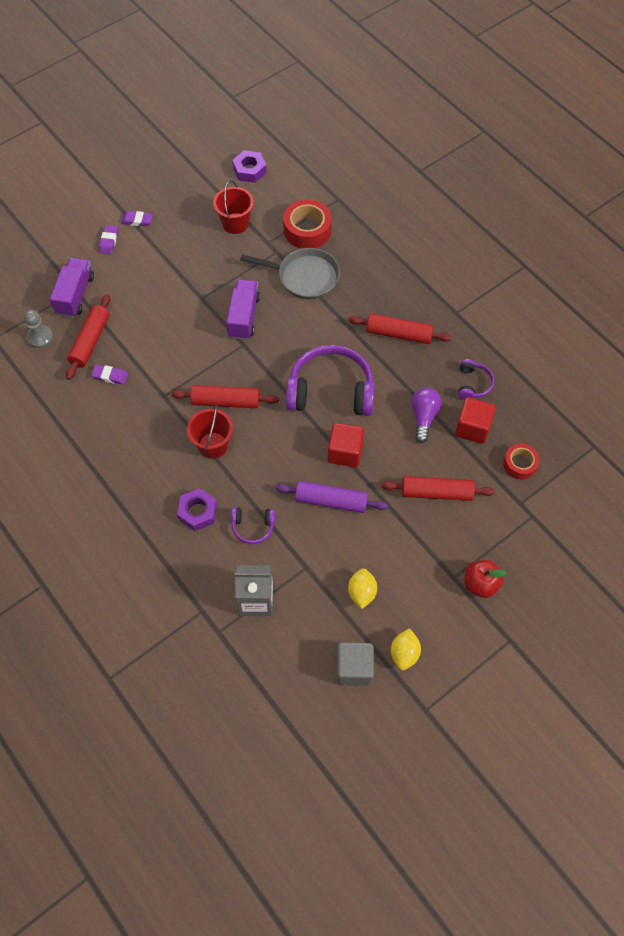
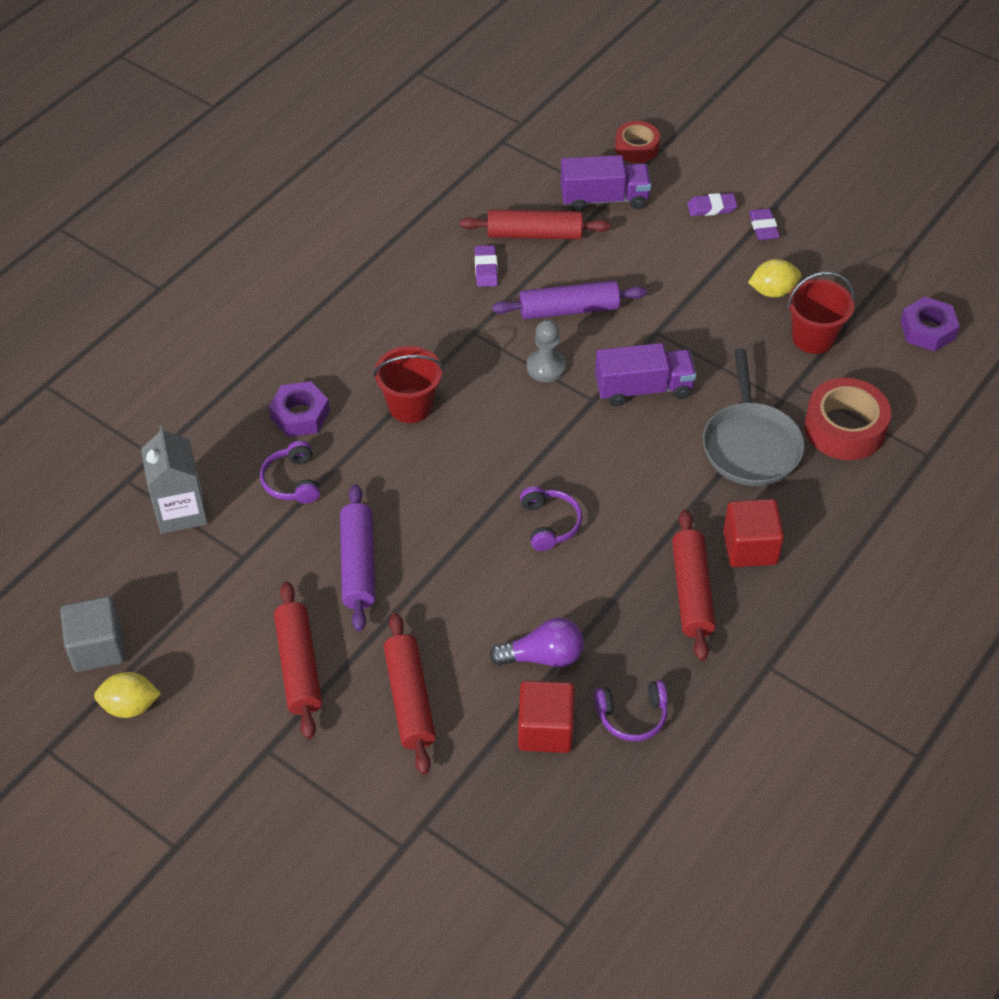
camera: 75 degrees right, 10 degrees down
(40, 337) = (521, 184): grey pawn -> grey pawn (546, 367)
(164, 339) = (569, 309): none -> purple rolling pin
(226, 401) = (488, 402): red rolling pin -> red rolling pin (299, 666)
(331, 391) = (549, 524): purple headphones -> purple headphones, size x0.47
(345, 452) = (446, 564): red cube -> red cube (750, 547)
(361, 593) = (217, 633): yellow lemon -> yellow lemon (772, 291)
(480, 584) = (263, 789): red apple -> none
(520, 464) = (497, 812): red tape -> red tape (636, 148)

